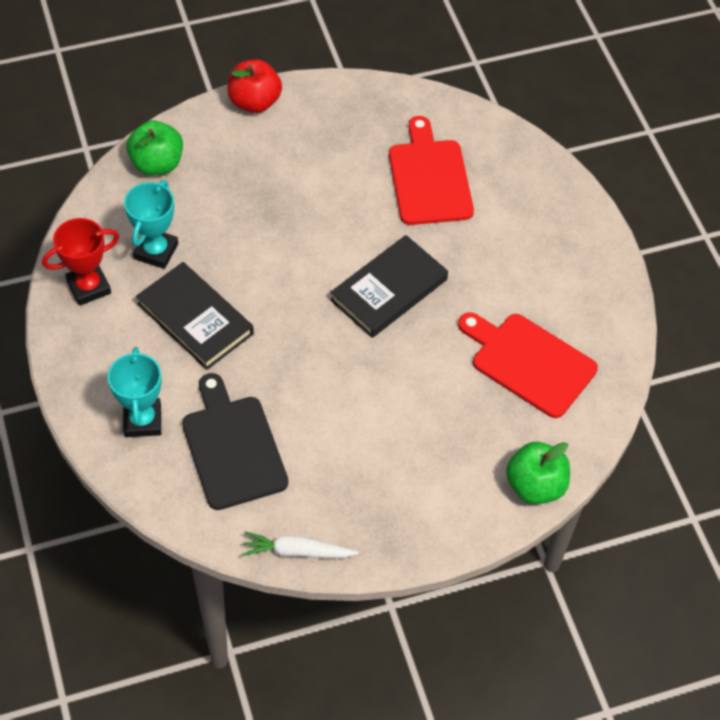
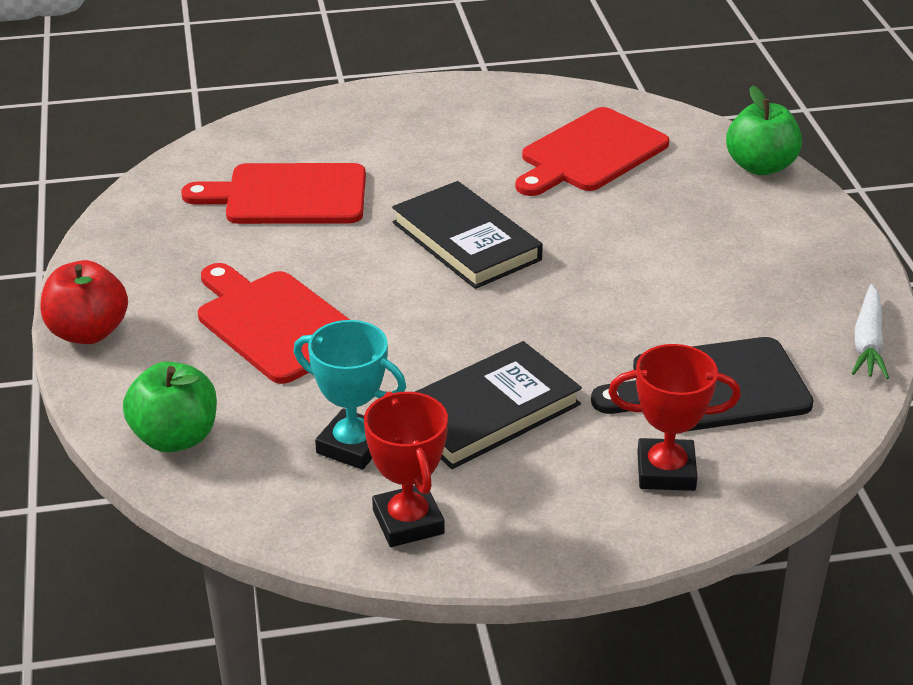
camera: 80 degrees left, 20 degrees down
(142, 420) = (666, 471): turquoise trophy -> red trophy
(275, 194) = (275, 323): none -> red cutting board

